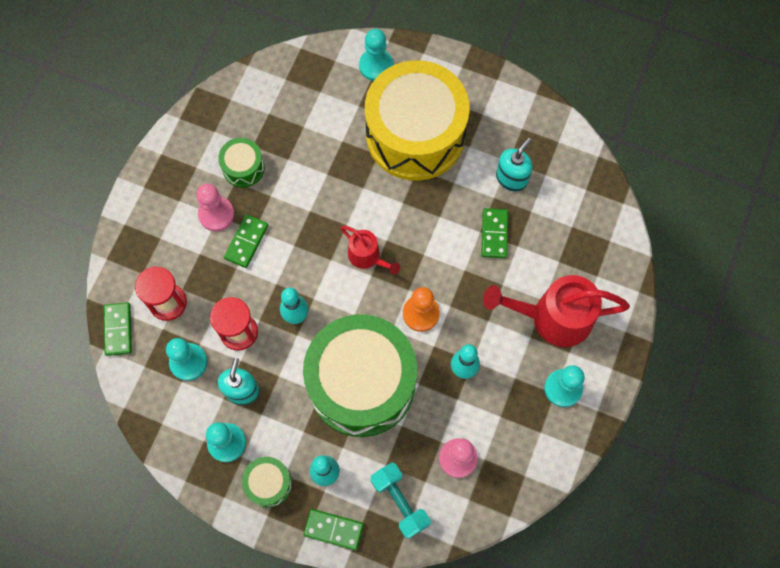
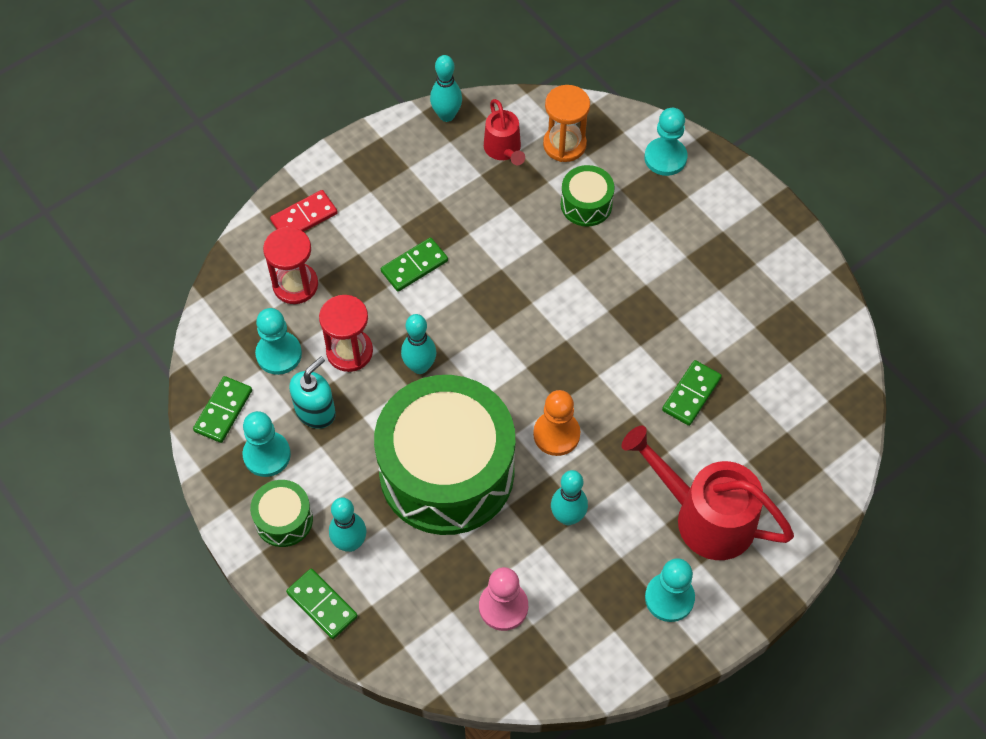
camera: 30 degrees right, 10 degrees down
(118, 329) = (229, 285): green domino -> green domino (223, 411)
(142, 246) = (304, 217): none -> red domino
(199, 112) = (446, 115): none -> turquoise bowling pin
(216, 214) = (400, 223): pink pawn -> none
(243, 168) = (457, 191): green drum -> green drum (586, 204)
(299, 91) = (564, 144): none -> orange hourglass
(368, 257) = (534, 347): red watering can -> red watering can (504, 150)
(400, 502) = (411, 616): turquoise dumbbell -> none
(415, 134) = (665, 248): yellow drum -> none
(511, 178) = (747, 346): turquoise soap dispenser -> none

